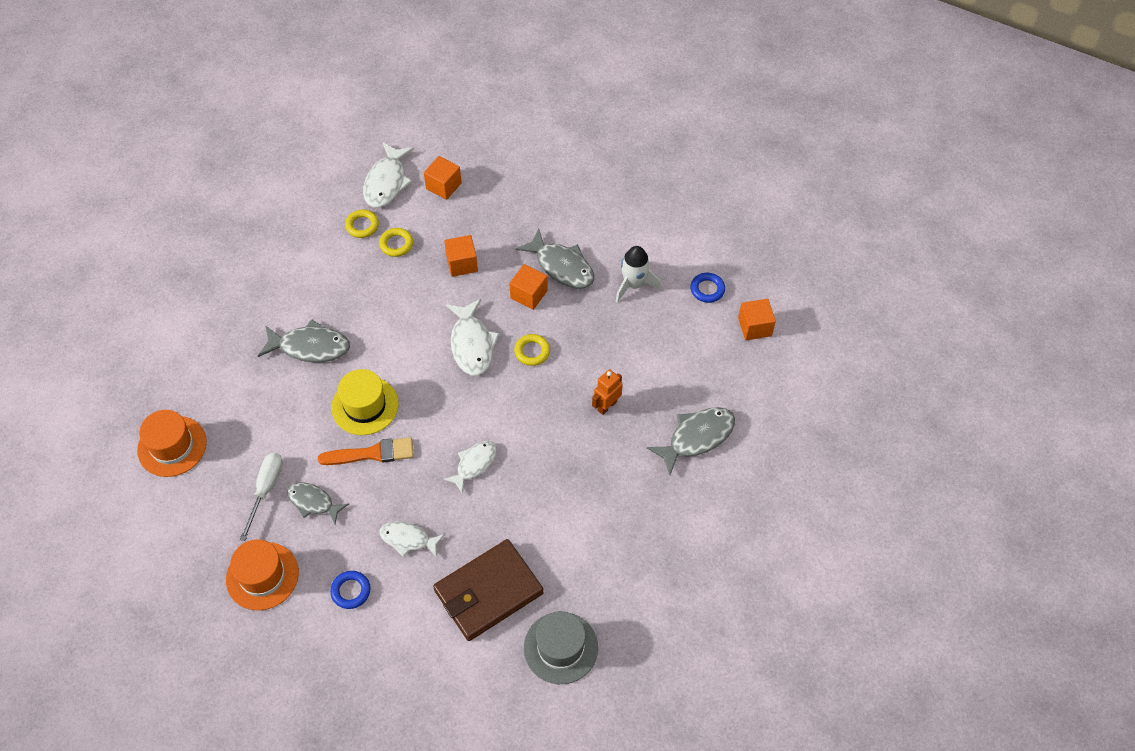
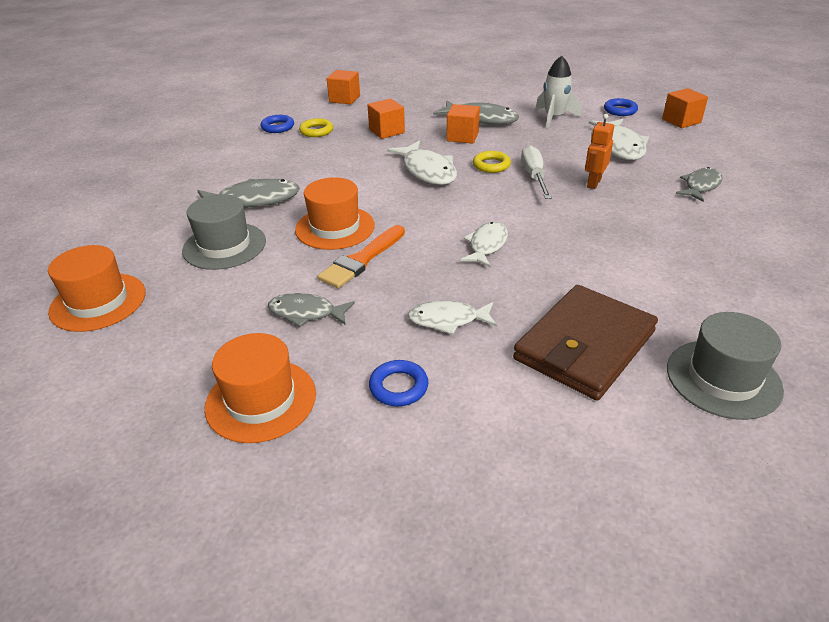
camera: 15 degrees left, 20 degrees down
(266, 490) = (238, 315): white screwdriver -> white screwdriver (534, 176)
(273, 404) = (224, 246): none -> grey hat
(362, 226) = (278, 127): yellow ring -> blue ring
(365, 406) = (335, 227): yellow hat -> orange hat
(372, 453) = (362, 260): orange brush -> orange brush turned 150 degrees clockwise
(387, 182) = (290, 104): white fish -> white fish (619, 146)
(697, 437) = (700, 186): grey fish -> grey fish, size x0.66

